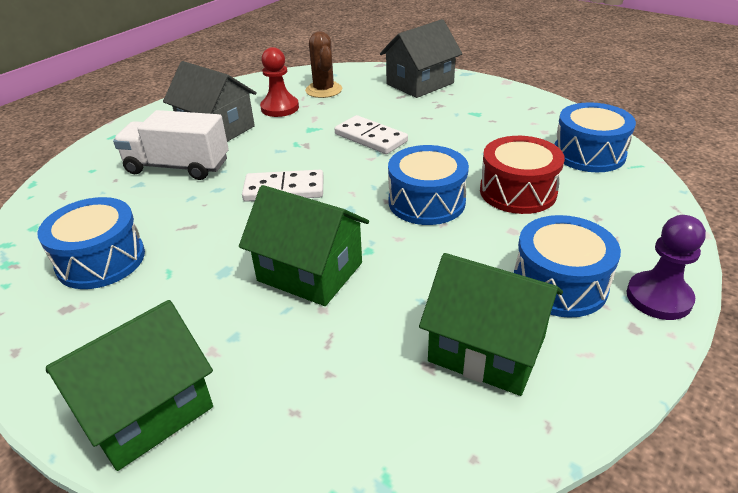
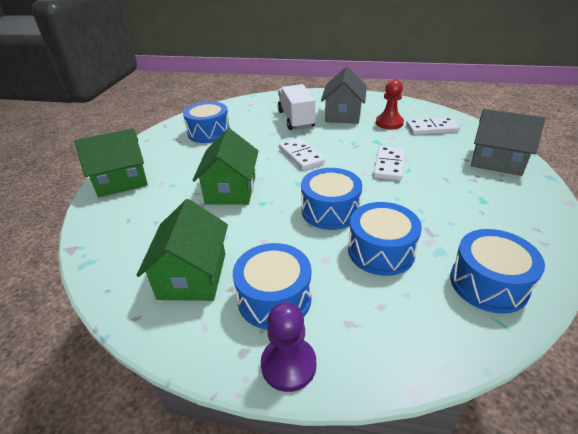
camera: 65 degrees right, 0 degrees up
(146, 410) = (121, 181): green house -> green house turned 45 degrees counterclockwise
(324, 90) = (432, 128): brown cactus -> white domino
(518, 191) = (381, 251): red drum -> blue drum

